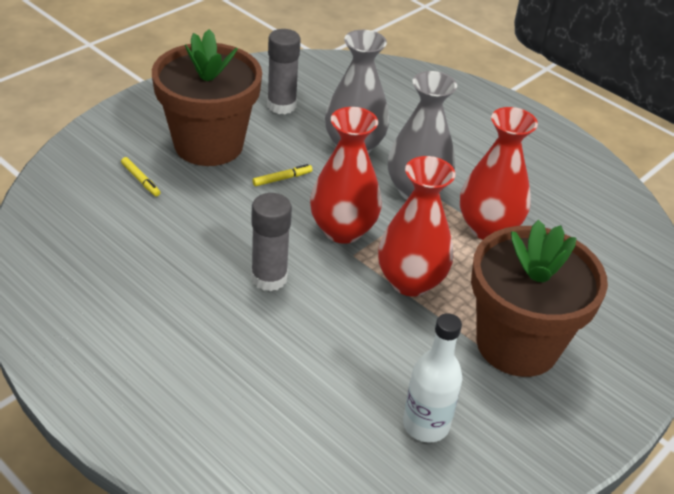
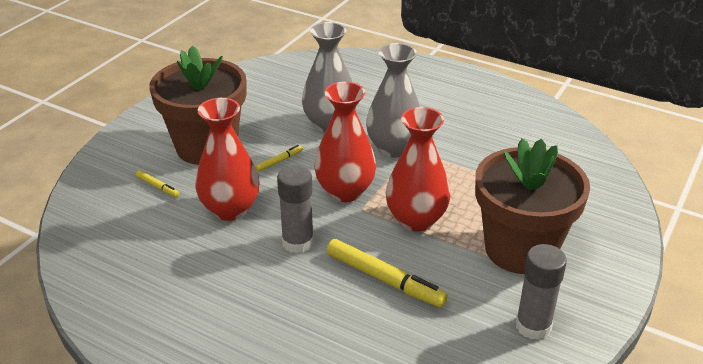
camera: 10 degrees left, 5 degrees down
(281, 105) = (257, 104): grey glue stick -> grey glue stick (533, 326)
(349, 343) = (385, 279): none -> yellow marker
(426, 425) = (471, 329): white bottle -> none
(488, 228) = (462, 165): red vase -> red vase (230, 209)

